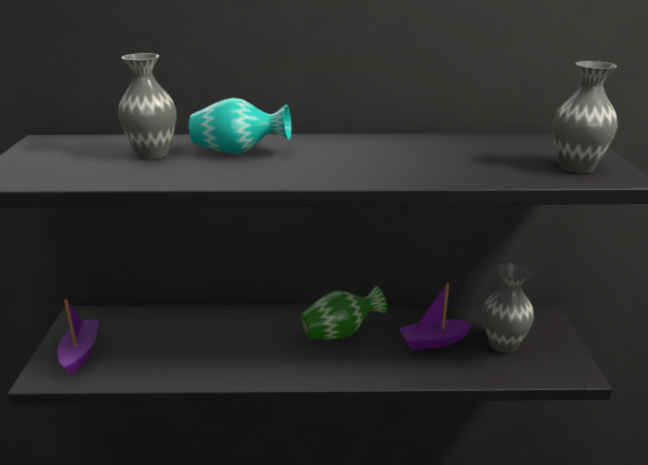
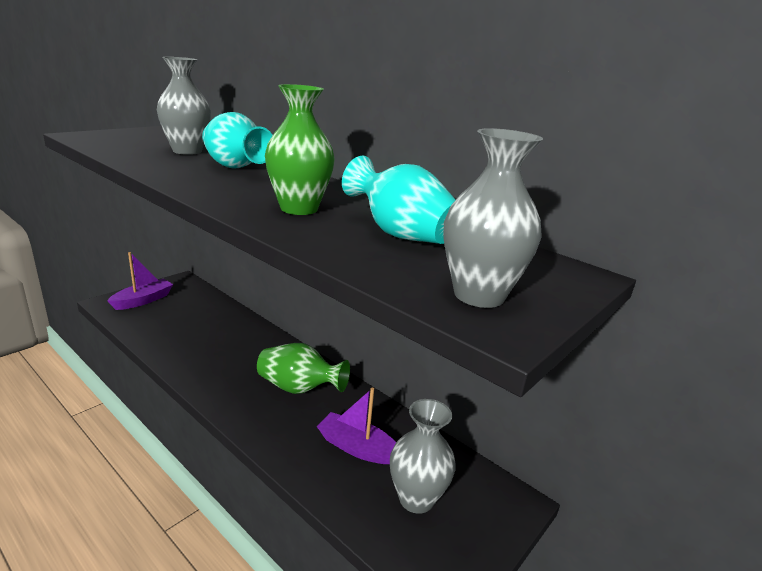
camera: 40 degrees right, 0 degrees up
(378, 162) = (299, 209): none -> green vase
(466, 153) = (400, 234): none -> turquoise vase

